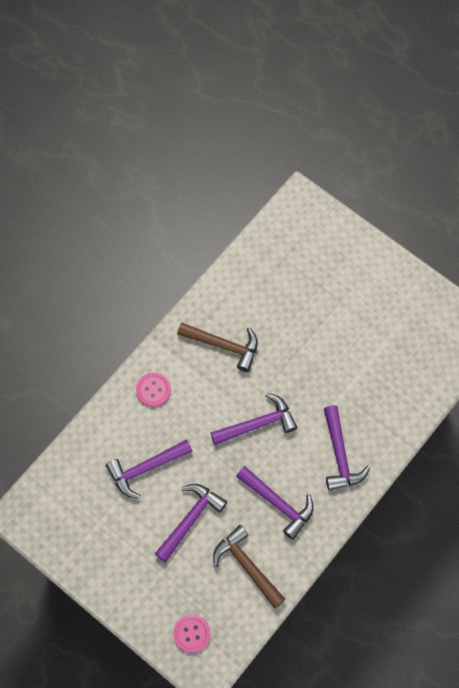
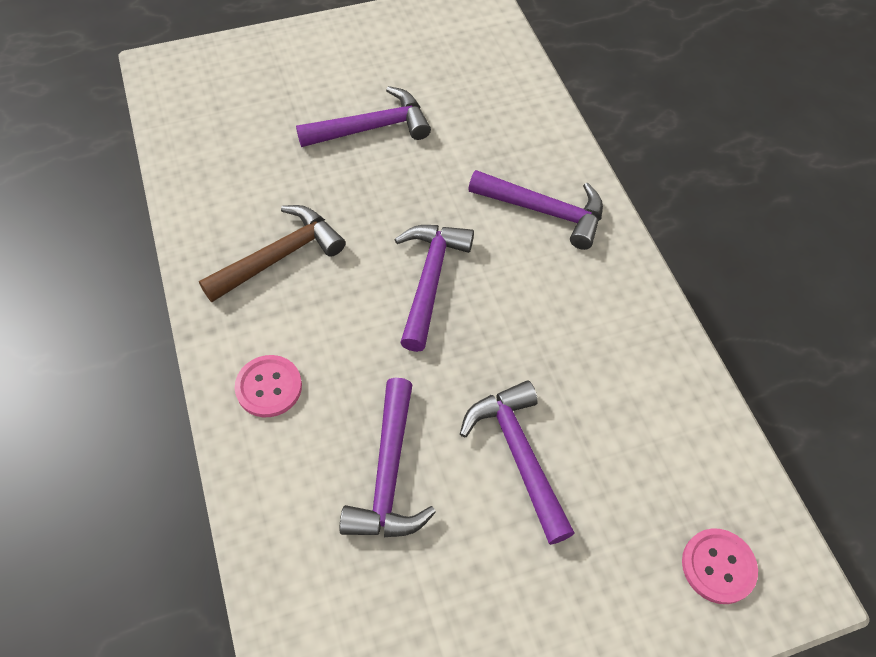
camera: 60 degrees left, 10 degrees down
(247, 566) = (643, 416): brown hammer -> none
(278, 503) = (568, 321): purple hammer -> purple hammer (371, 128)

